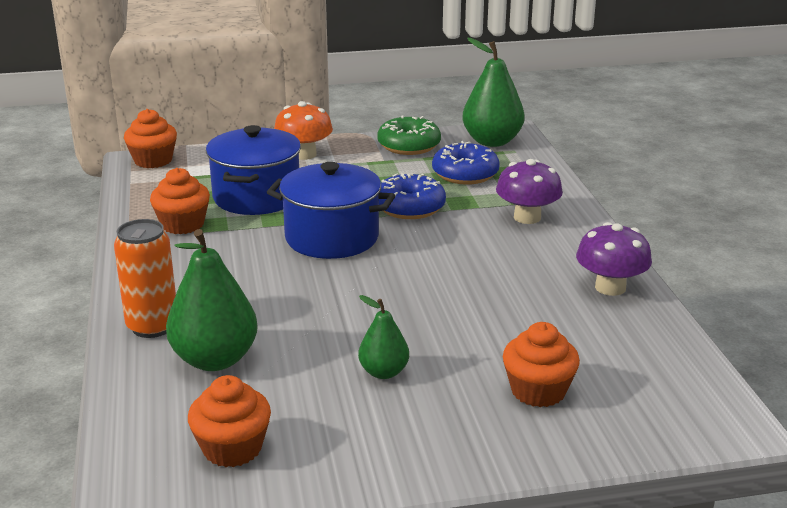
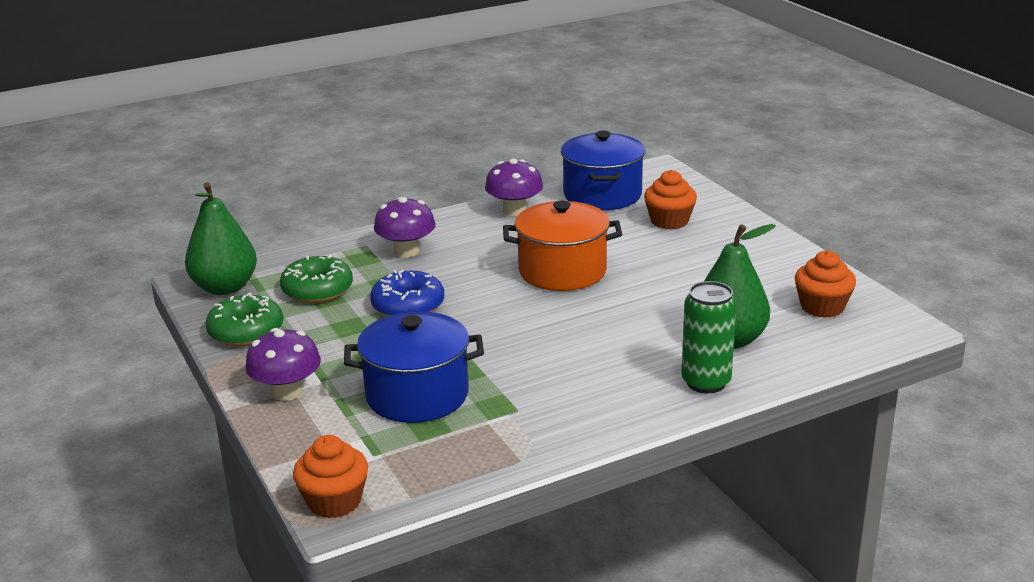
camera: 105 degrees left, 0 degrees up
(152, 326) = (706, 382): orange can -> green can
(182, 224) = (505, 424): orange cupcake -> none
(304, 154) = (287, 392): orange mushroom -> purple mushroom
(332, 238) = (492, 333): blue pot -> blue pot (602, 195)
(383, 372) = (690, 272): green pear -> none
(434, 291) = (562, 271): none -> orange pot
(465, 174) = (317, 290): blue donut -> green donut

